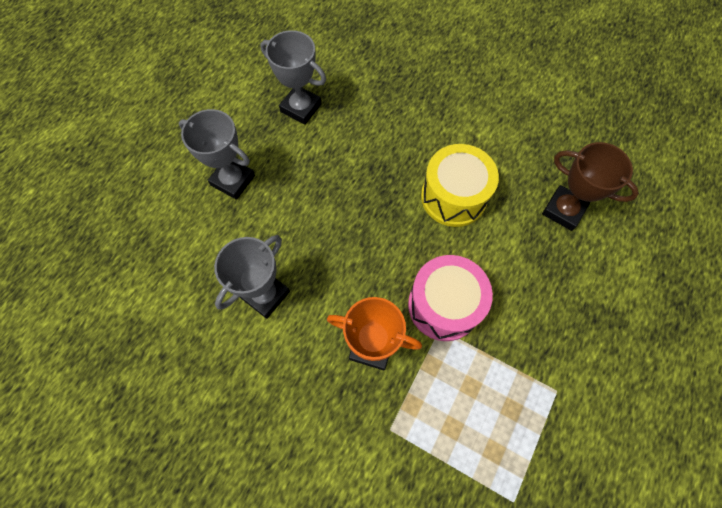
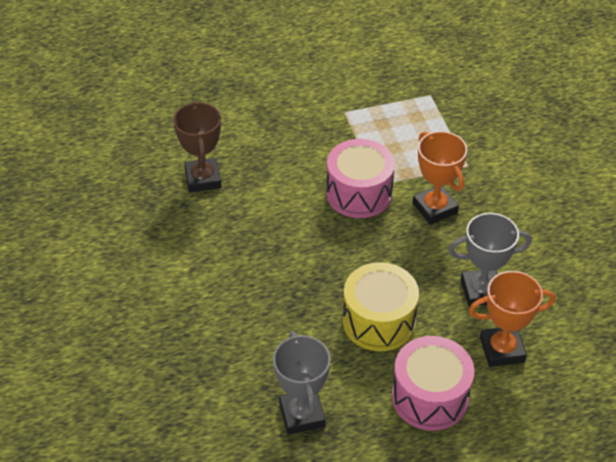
camera: 135 degrees left, 20 degrees down
(211, 256) = (502, 350): none -> orange trophy
(233, 180) = (430, 397): grey trophy -> pink drum
(453, 197) = (266, 244): yellow drum -> yellow drum (379, 321)

